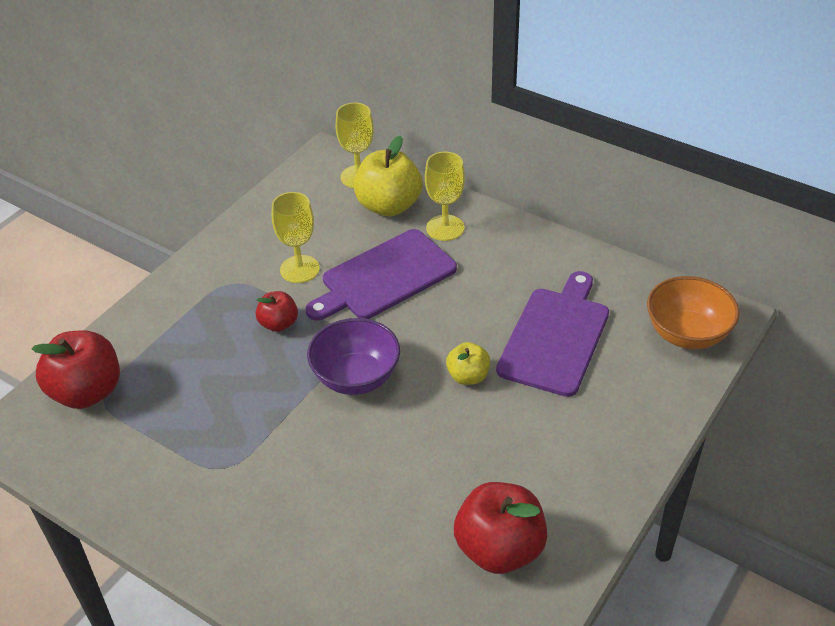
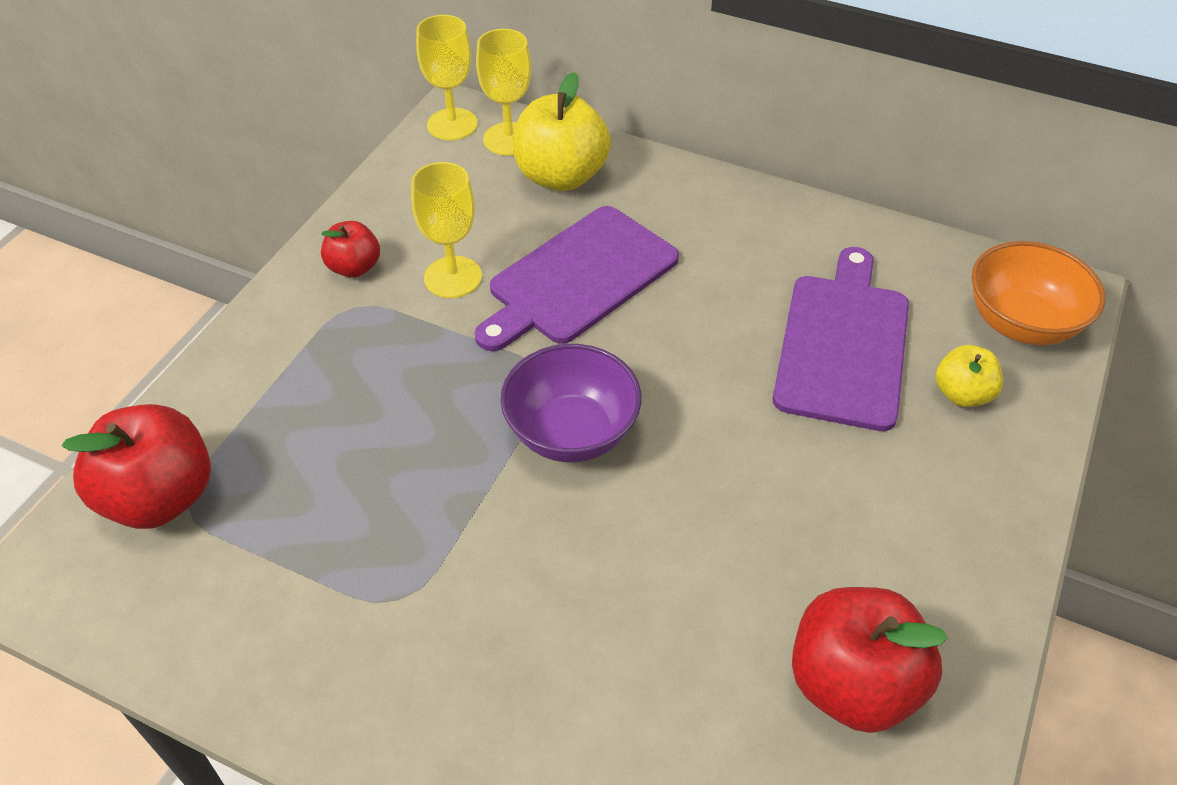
camera: 10 degrees left, 5 degrees up
(279, 324) = (438, 361): red apple -> red apple (354, 267)
(445, 228) = (647, 201): yellow goblet -> yellow goblet (452, 124)
(468, 376) = (735, 415): yellow apple -> yellow apple (962, 394)

